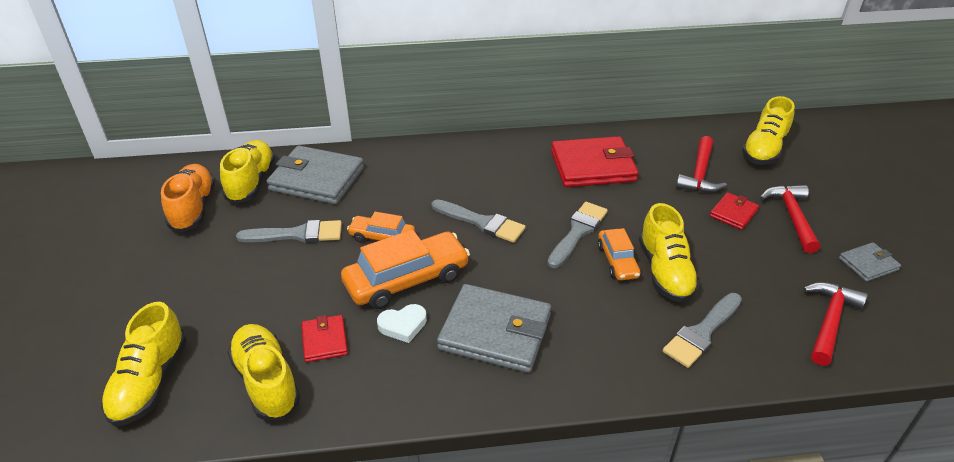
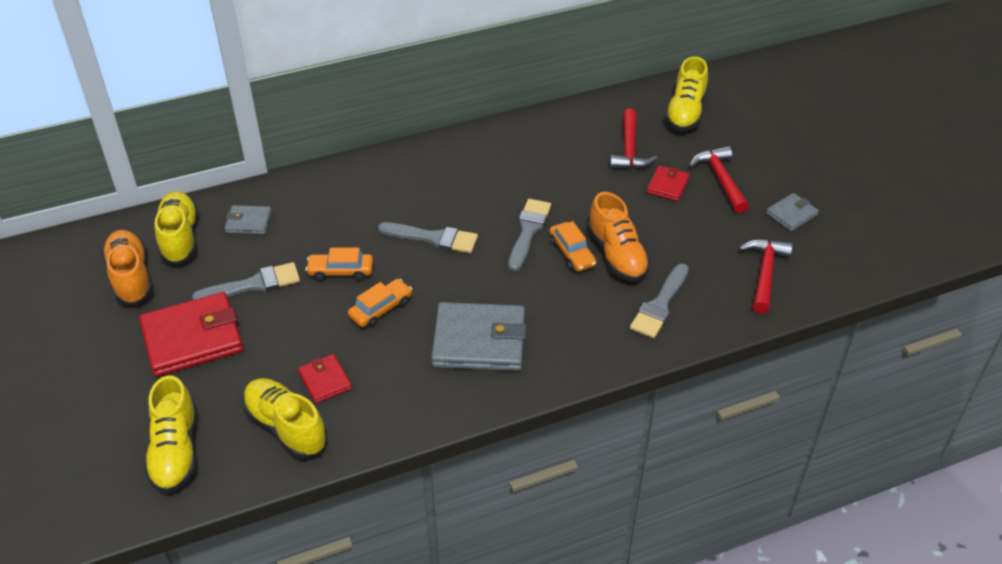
camera: 15 degrees left, 5 degrees up
(317, 179) = (248, 222): grey wallet -> grey wallet, size x0.51
(403, 325) = (393, 352): white heart -> none
(407, 280) = (381, 309): orange car -> orange car, size x0.56
(593, 166) = (525, 159): red wallet -> red wallet (192, 338)
(665, 272) = (617, 255): yellow shoe -> orange shoe

